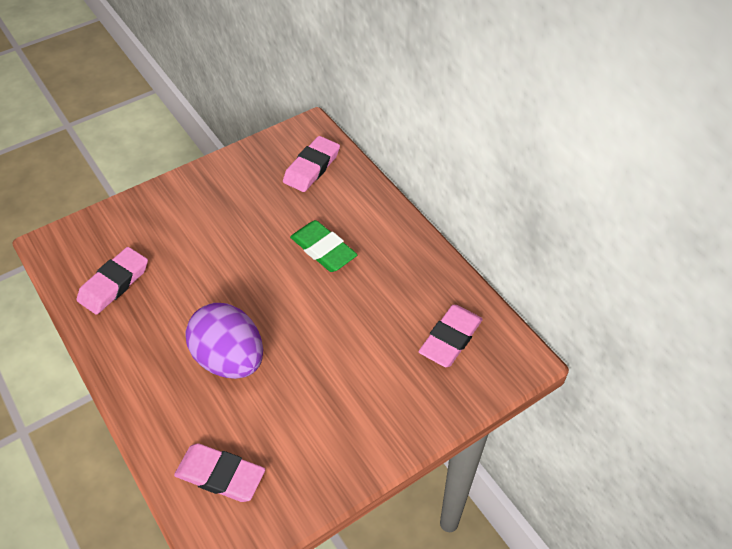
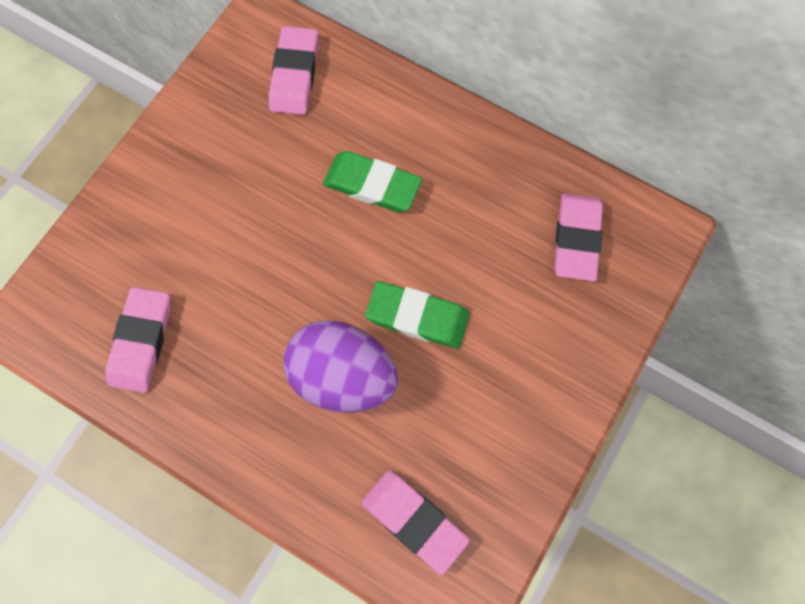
camera: 25 degrees left, 20 degrees up
(220, 475) = (414, 521): pink eraser -> pink eraser turned 45 degrees clockwise
(304, 342) = (417, 317): none -> green eraser

